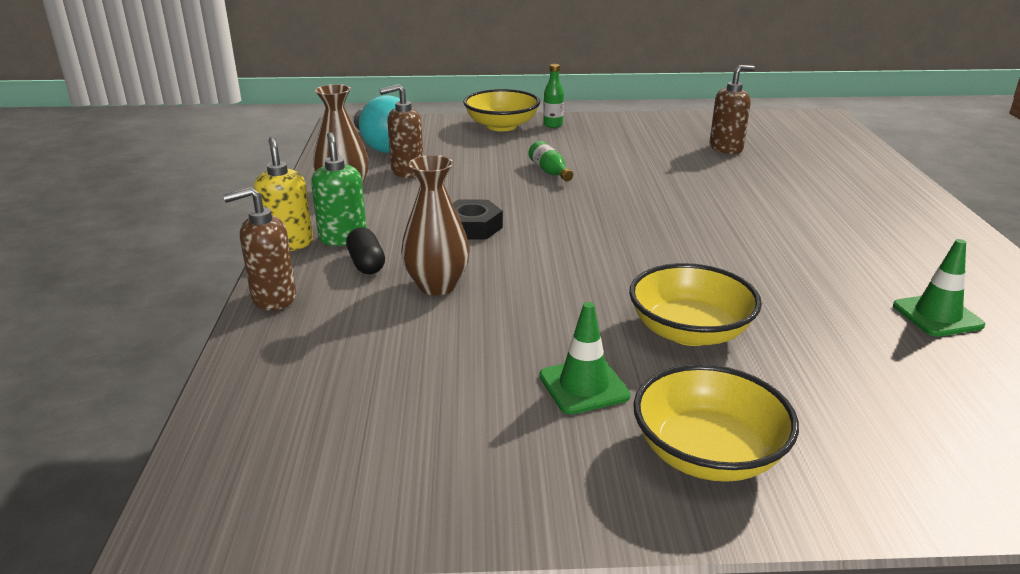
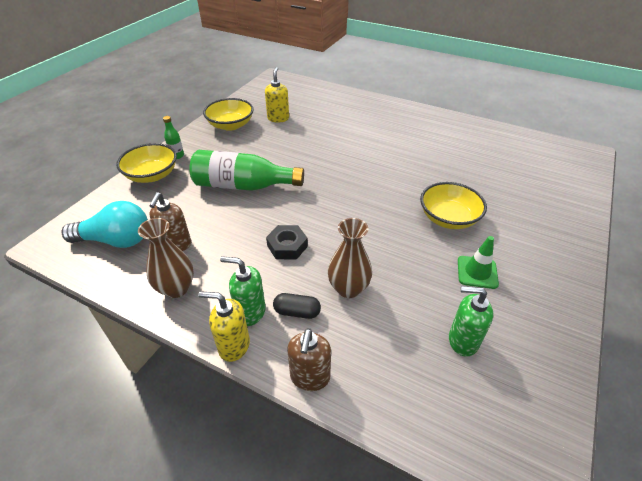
camera: 60 degrees left, 15 degrees up
(416, 399) = (462, 341): none -> green soap dispenser
(550, 172) = (243, 186): green bottle -> green bottle, size x2.32
(708, 453) = (540, 257): yellow bowl -> yellow bowl (230, 125)
(726, 148) = (278, 118): brown soap dispenser -> yellow soap dispenser
(937, 315) = (471, 150): green traffic cone -> none

